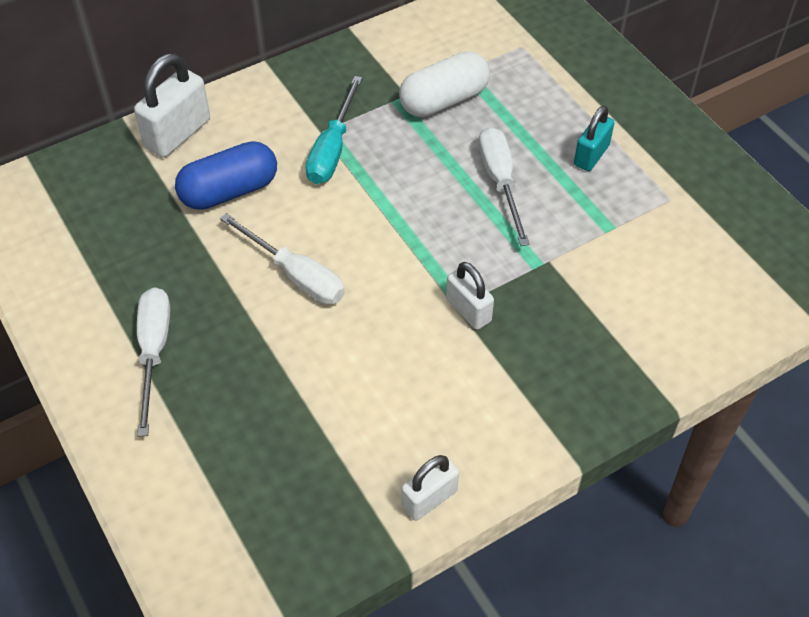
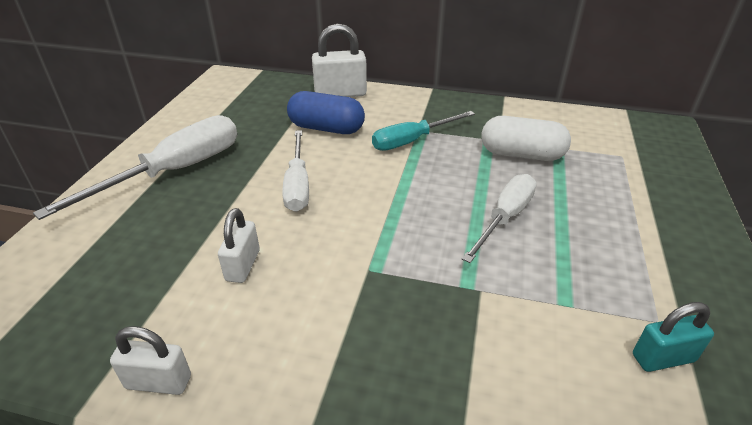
camera: 45 degrees right, 15 degrees down
(154, 352) = (173, 172): white screwdriver -> white screwdriver, size x1.55
(468, 310) = (372, 278): white padlock -> white padlock (243, 265)
(591, 155) = (607, 245): turquoise padlock -> turquoise padlock (663, 358)

